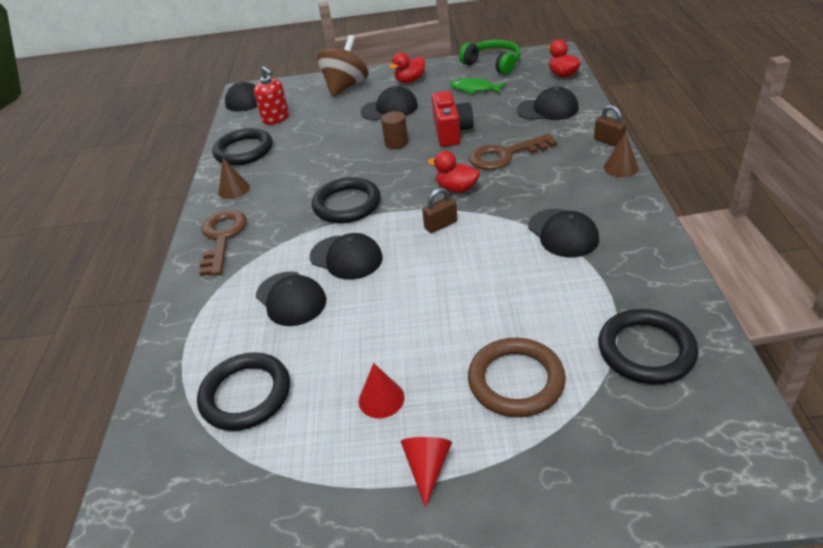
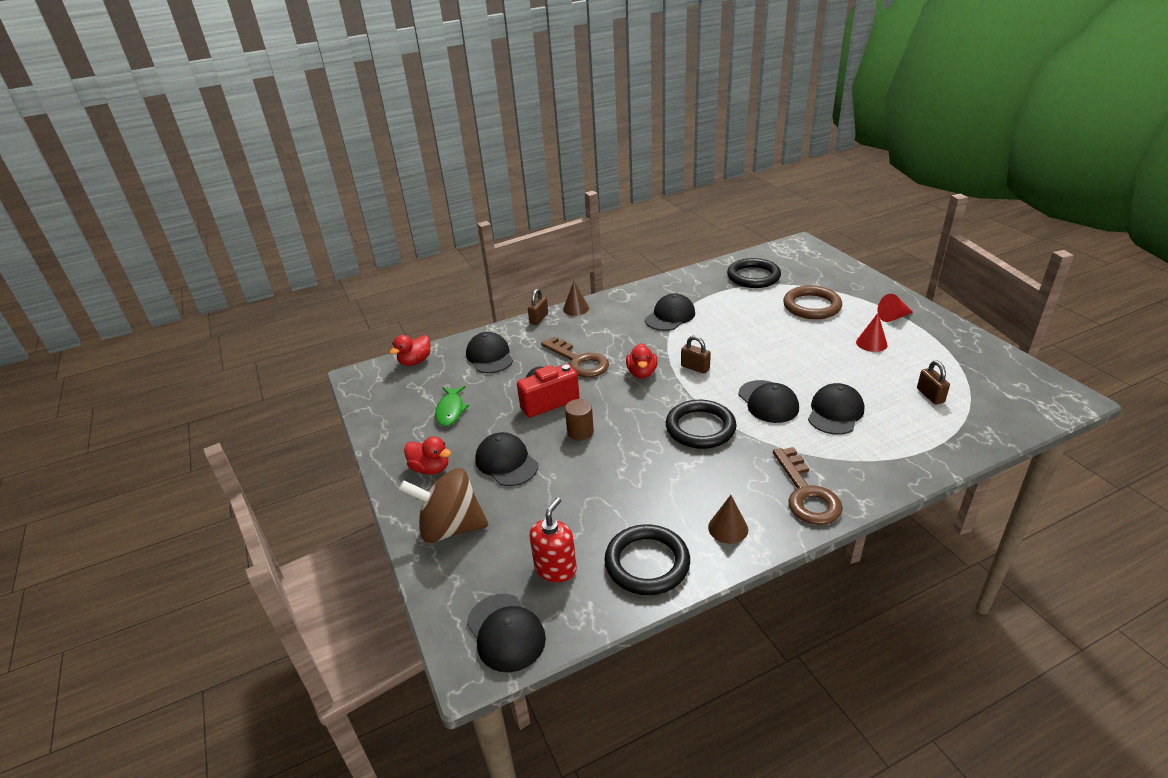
camera: 115 degrees left, 5 degrees down
(222, 238) = (806, 493): brown key -> brown key turned 75 degrees counterclockwise
(246, 395) = (930, 395): black ring -> brown padlock
(346, 257) = (768, 402): black cap -> black cap turned 150 degrees clockwise
(493, 64) = (386, 412): green headphones -> none

